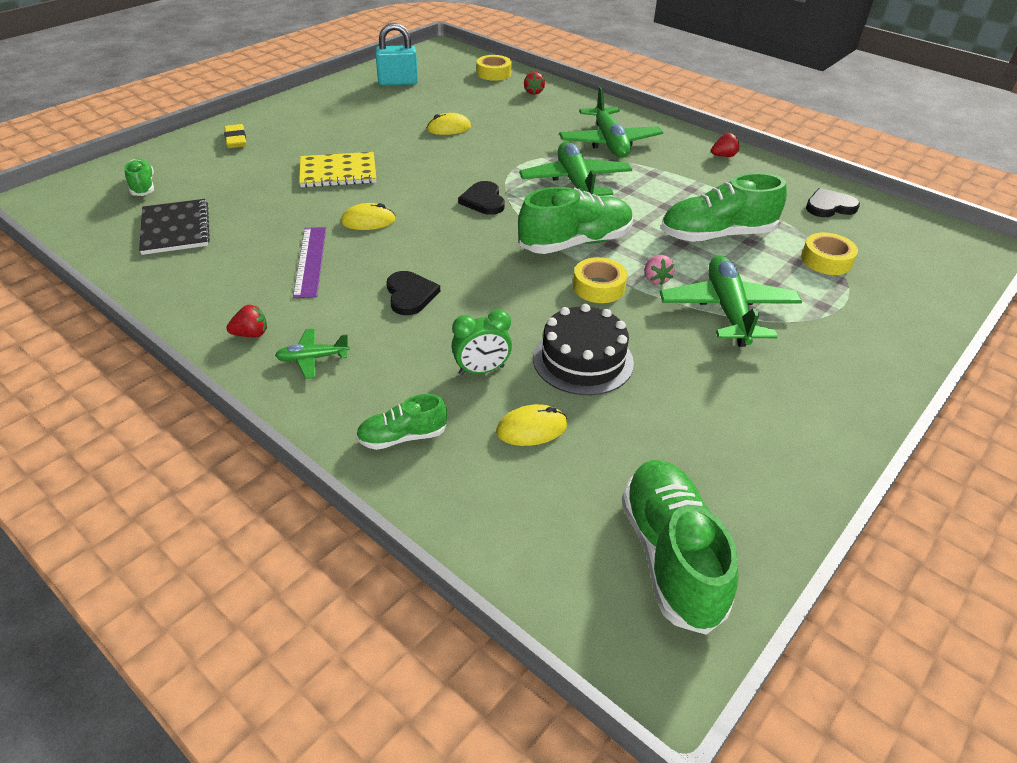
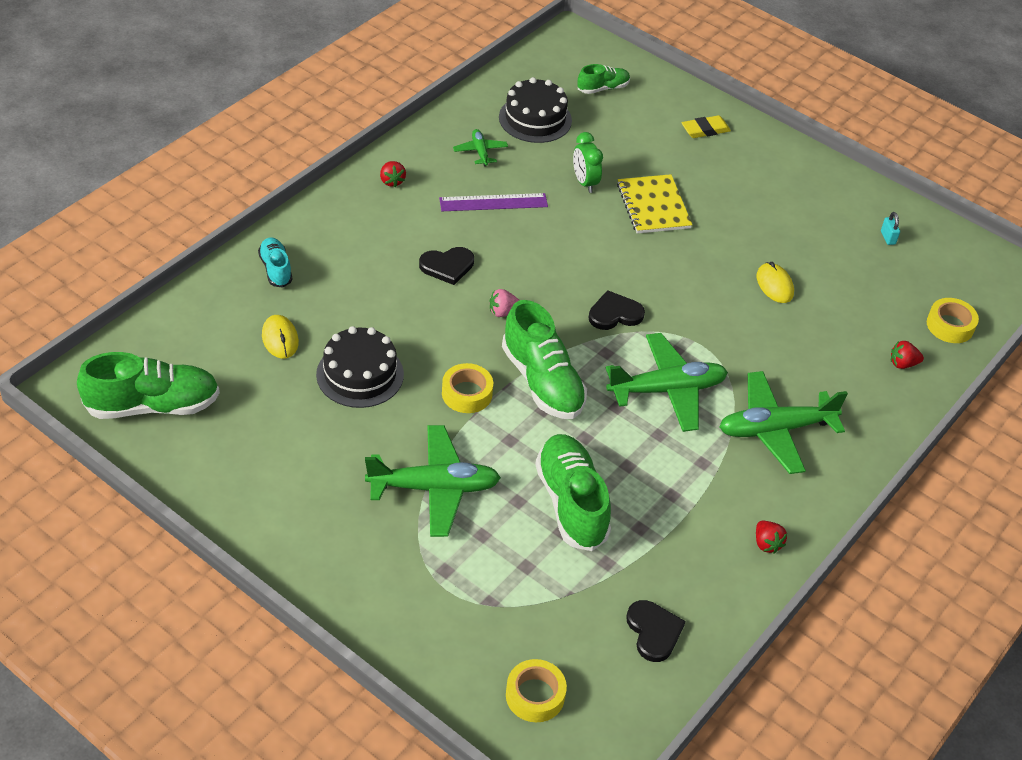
camera: 85 degrees right, 5 degrees up
(175, 229) = (535, 119): black notebook -> black cake
(313, 358) = (363, 216): green plane -> green plane (480, 152)
(368, 221) = (564, 233): yellow mouse -> none
(398, 82) = (888, 238): turquoise padlock -> turquoise padlock, size x0.45
(402, 437) = (276, 269): green shoe -> turquoise shoe
(481, 370) = (347, 311): green clock -> green clock (584, 182)
(655, 279) = (482, 438): pink strawberry -> pink strawberry (503, 312)
(826, 260) = (530, 596): yellow tape -> yellow tape (535, 695)

